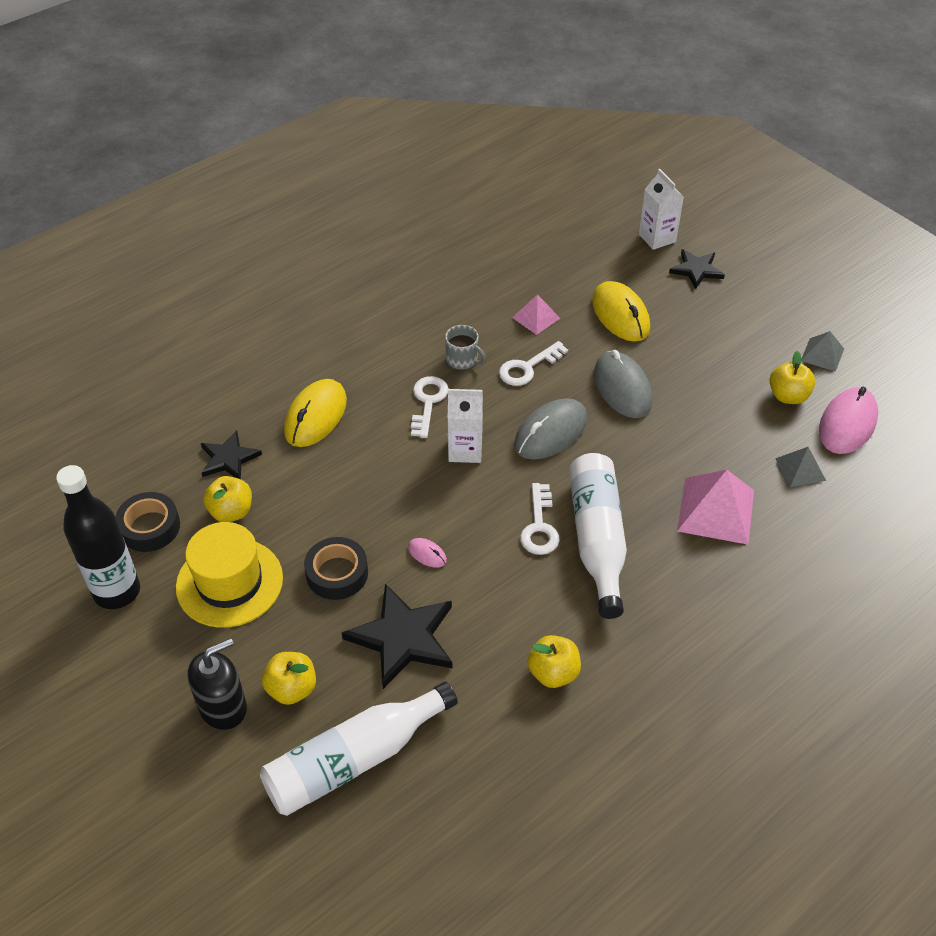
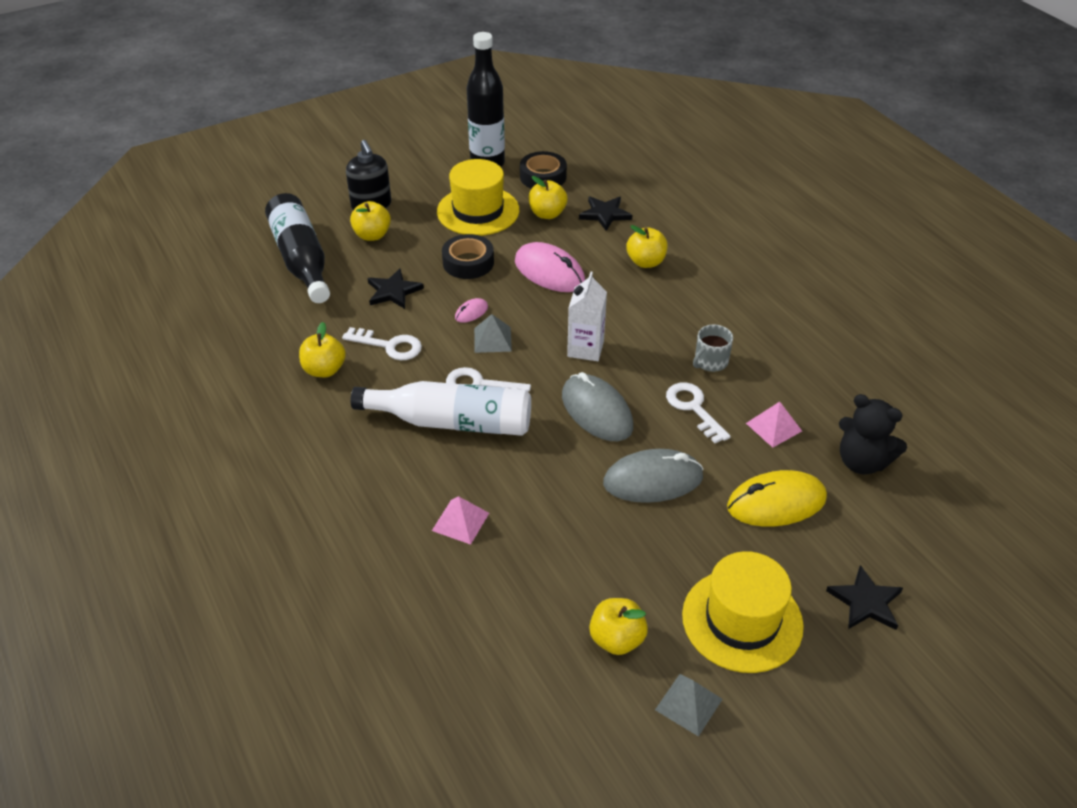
camera: 100 degrees right, 5 degrees down
(316, 416) = (646, 262): yellow mouse -> yellow apple
(354, 759) = (301, 259): white bottle -> black bottle
(403, 638) = (393, 291): black star -> black star, size x0.61
(428, 402) = (653, 331): white key -> white key (389, 346)
(560, 269) = (862, 462): none -> black teddy bear
(657, 238) = (933, 573): white carton -> none
(716, 510) = (460, 521): pink pyramid -> pink pyramid, size x0.56
(740, 330) = (742, 620): none -> yellow hat
(800, 469) = (497, 616): grey pyramid -> grey pyramid (492, 339)
(847, 424) = (558, 691): pink mouse -> pink mouse (549, 272)

